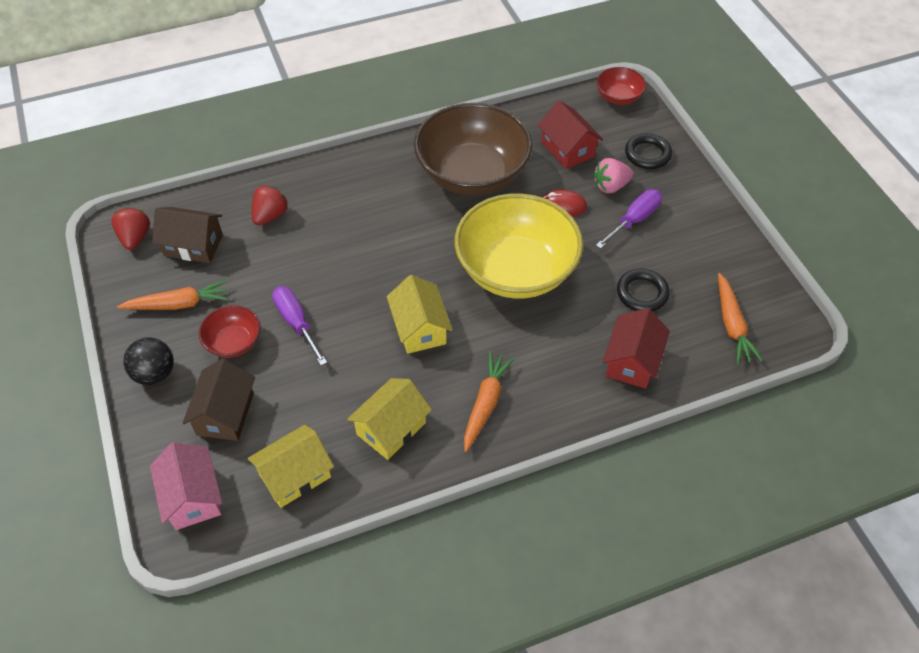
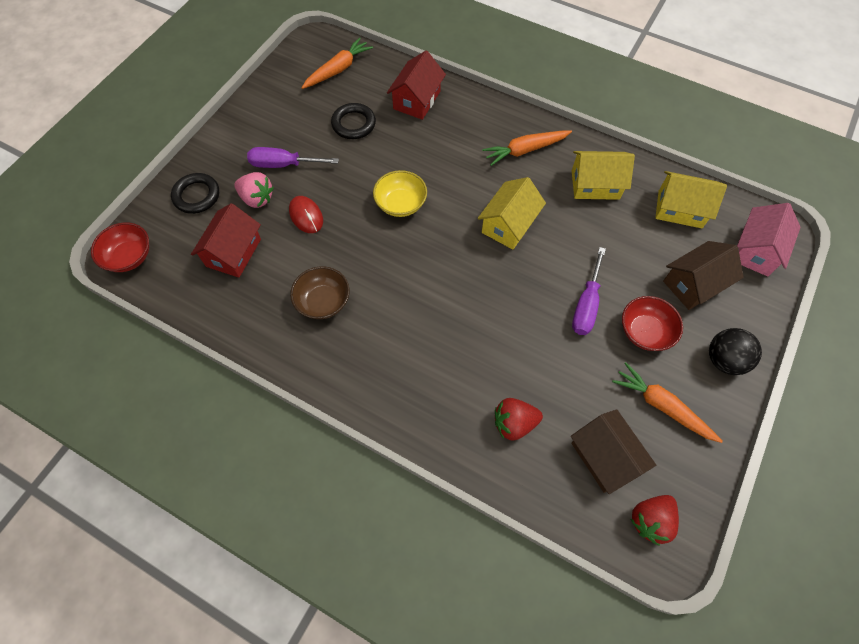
camera: 130 degrees left, 10 degrees up
(472, 174) = (323, 301): brown bowl -> brown bowl, size x0.46
(516, 270) = (401, 204): yellow bowl -> yellow bowl, size x0.46
(632, 361) = (417, 100): red house -> red house turned 45 degrees counterclockwise

